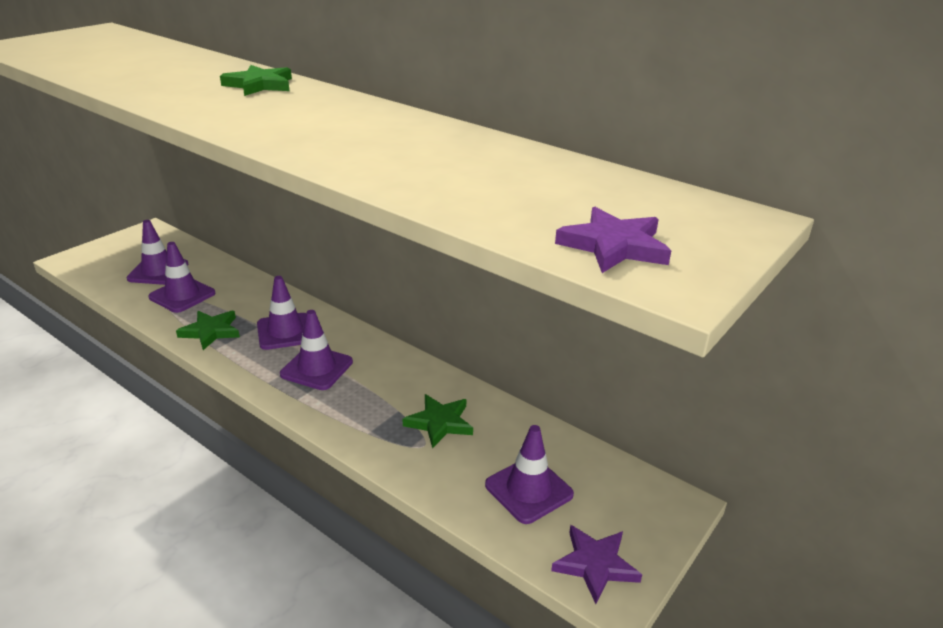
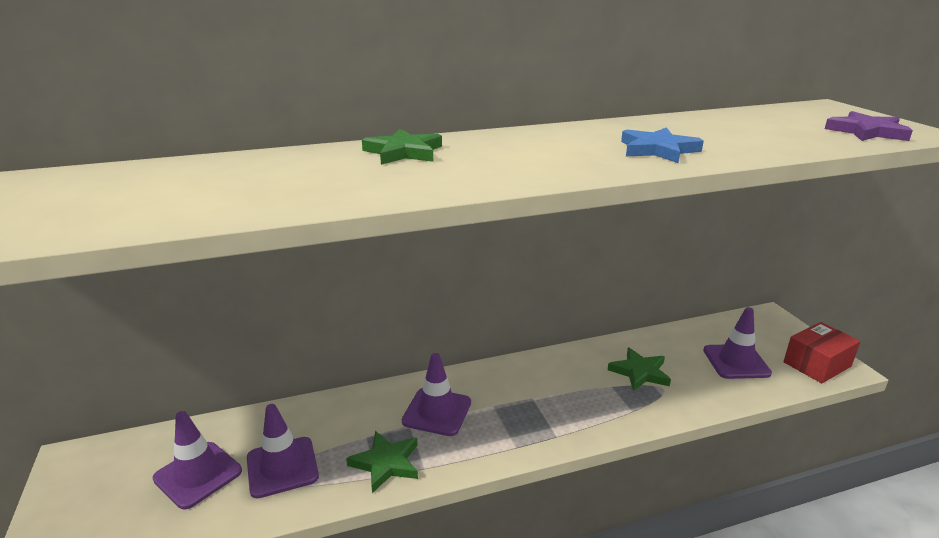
camera: 55 degrees left, 5 degrees down
(317, 368) = (516, 410): purple traffic cone -> none
(369, 154) = (658, 150): none -> blue star
(595, 564) = (817, 364): purple star -> red box

